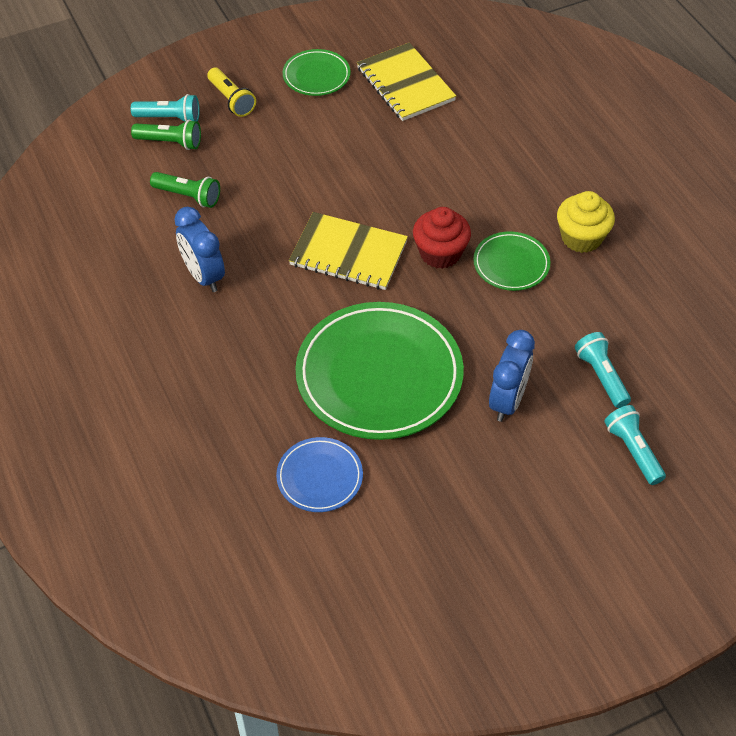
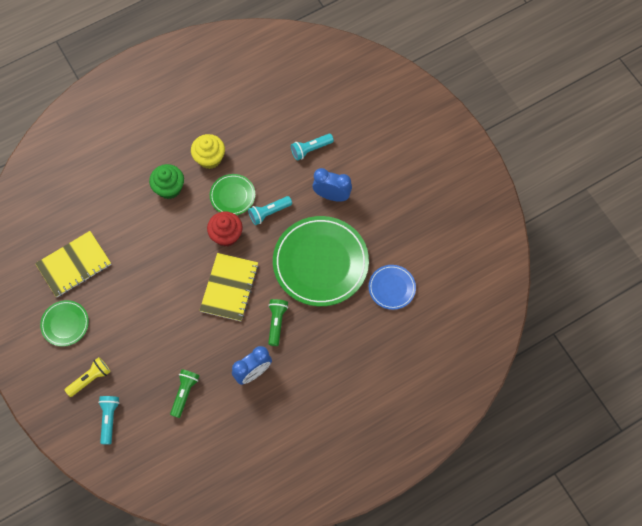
camera: 95 degrees left, 15 degrees up
(170, 142) = (134, 414): green flashlight -> green flashlight (276, 322)
(527, 187) = (169, 188): none -> green cupcake
(633, 451) = (357, 135): turquoise flashlight -> turquoise flashlight (269, 213)

